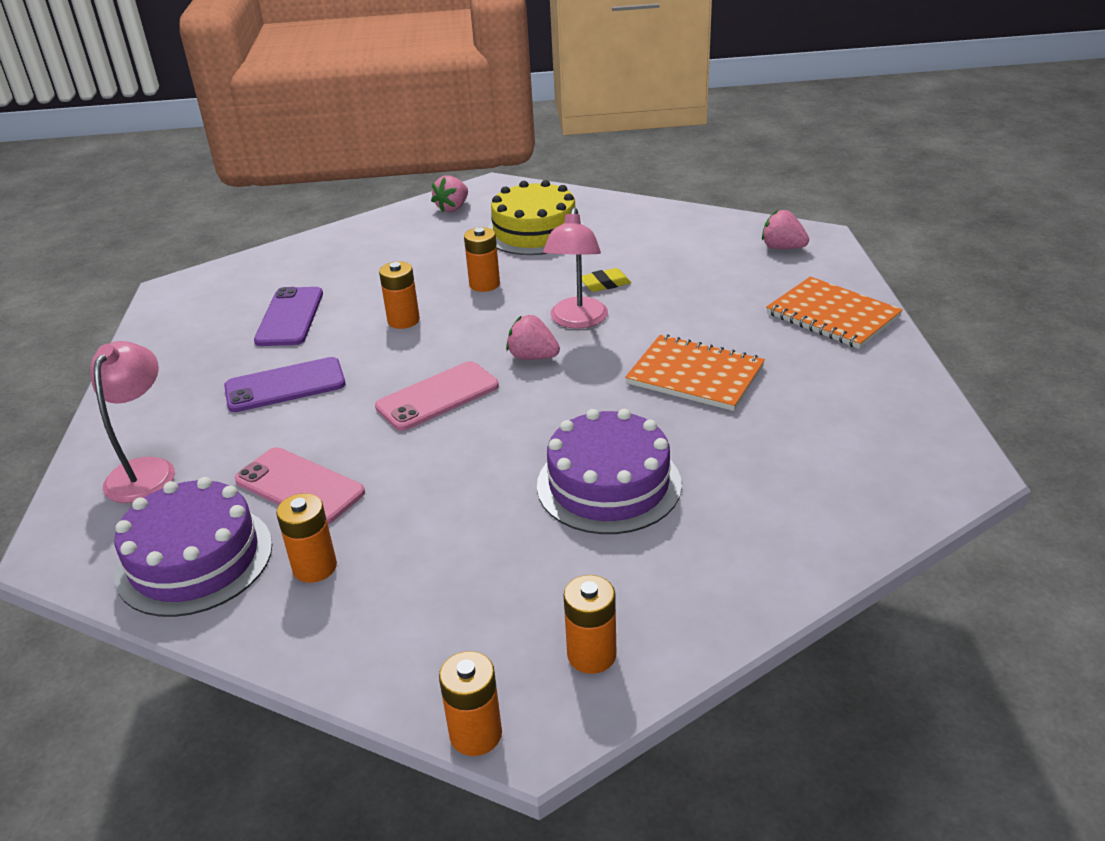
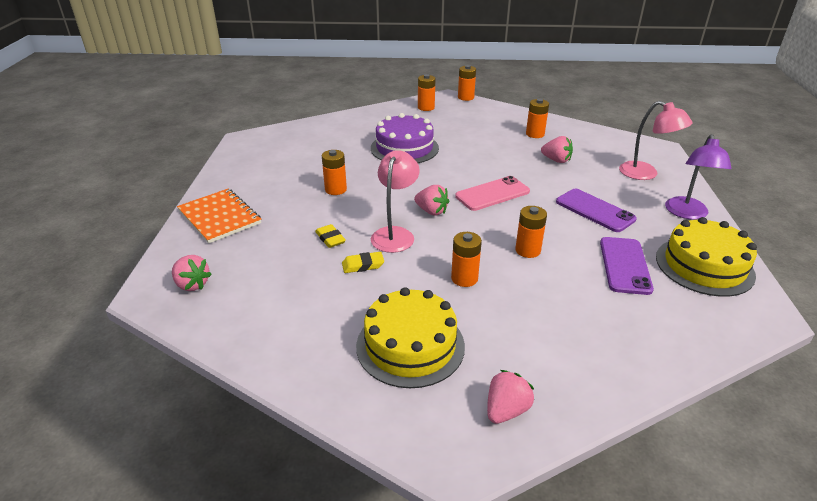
camera: 175 degrees left, 0 degrees up
(146, 396) = (687, 213): none -> purple lamp
(146, 470) = (646, 174): pink lamp -> pink lamp turned 60 degrees counterclockwise
(192, 327) = (704, 266): none -> yellow cake
(194, 559) = (590, 140): purple cake -> none
(285, 385) = (594, 210): purple phone -> purple phone turned 60 degrees clockwise
(299, 486) = (556, 160): pink phone -> pink strawberry
(660, 306) = (330, 239): none -> yellow eraser
(695, 375) = (335, 189): orange notebook -> orange battery

